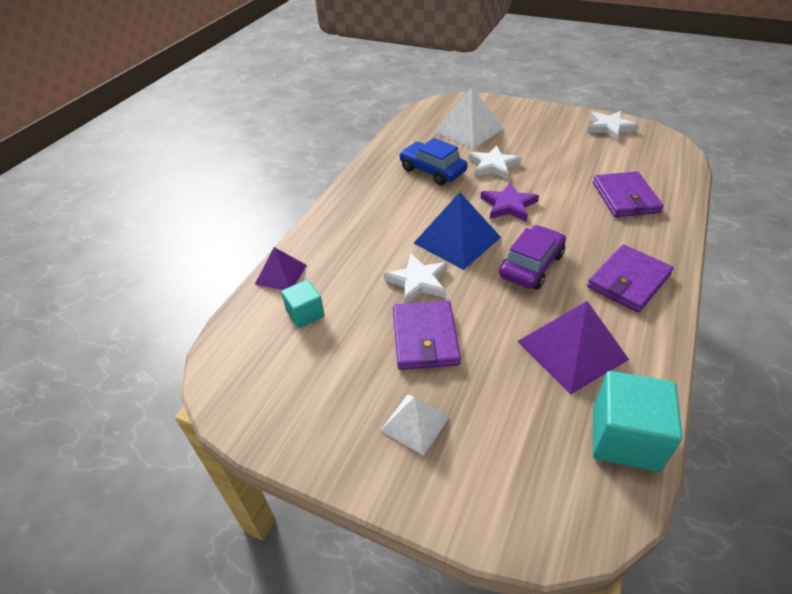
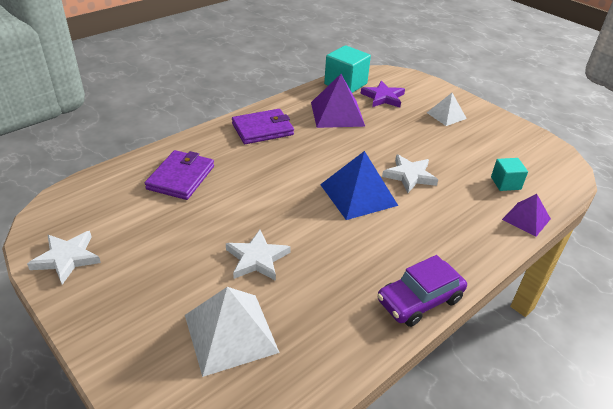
camera: 160 degrees left, 5 degrees down
(425, 338) = (422, 144): purple wallet -> none
(432, 170) = (329, 280): blue car -> none
(508, 205) = (287, 208): purple star -> purple star (383, 97)
(531, 265) = (316, 158): purple car -> purple car (419, 300)

